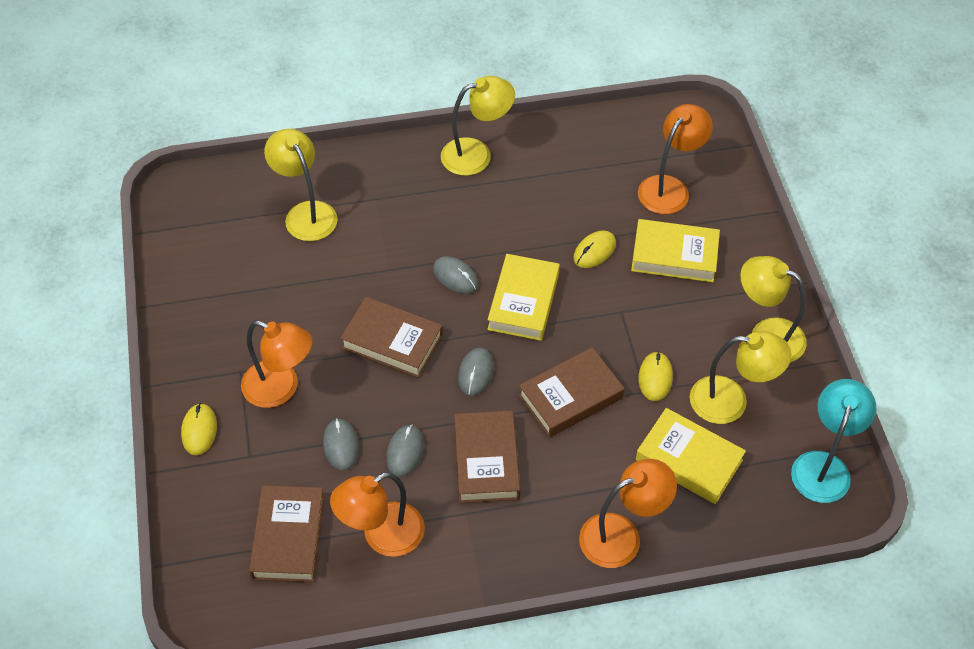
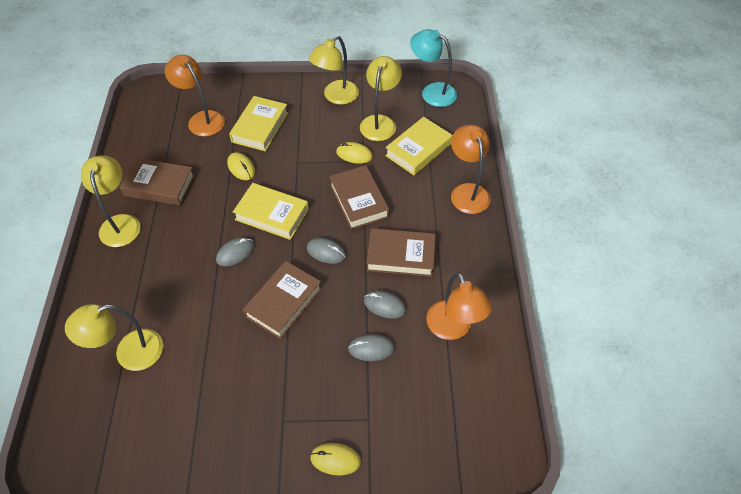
camera: 80 degrees left, 0 degrees up
(281, 389) = (308, 389): orange lamp -> none
(288, 537) = (447, 394): brown book -> brown book (159, 185)

